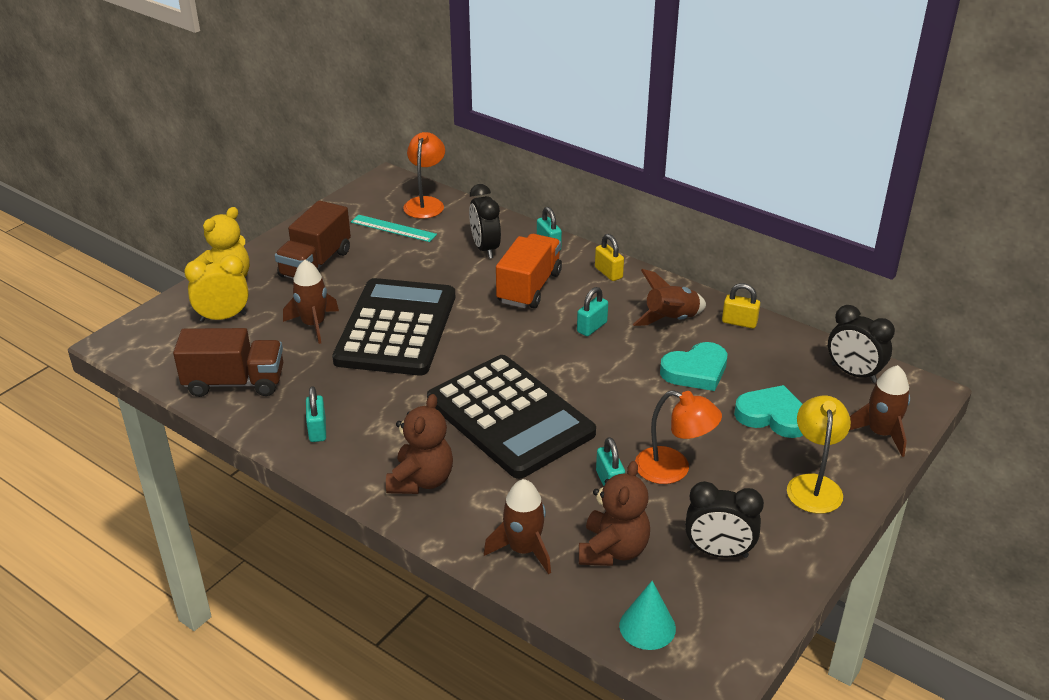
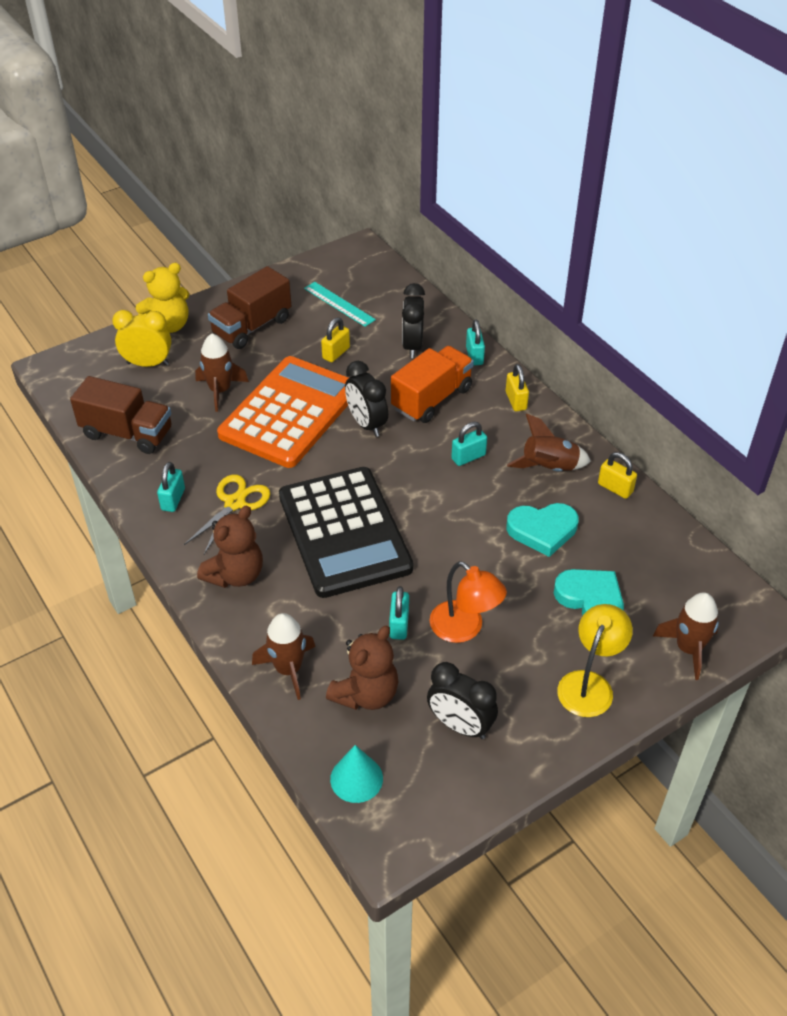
camera: 20 degrees right, 10 degrees up
(384, 418) = (235, 503): none -> yellow scissors
(396, 328) = (289, 412): black calculator -> orange calculator
(414, 269) = (336, 353): none -> yellow padlock
(425, 203) = (382, 283): orange lamp -> none
(853, 373) = (699, 575): black clock -> black clock (366, 424)

